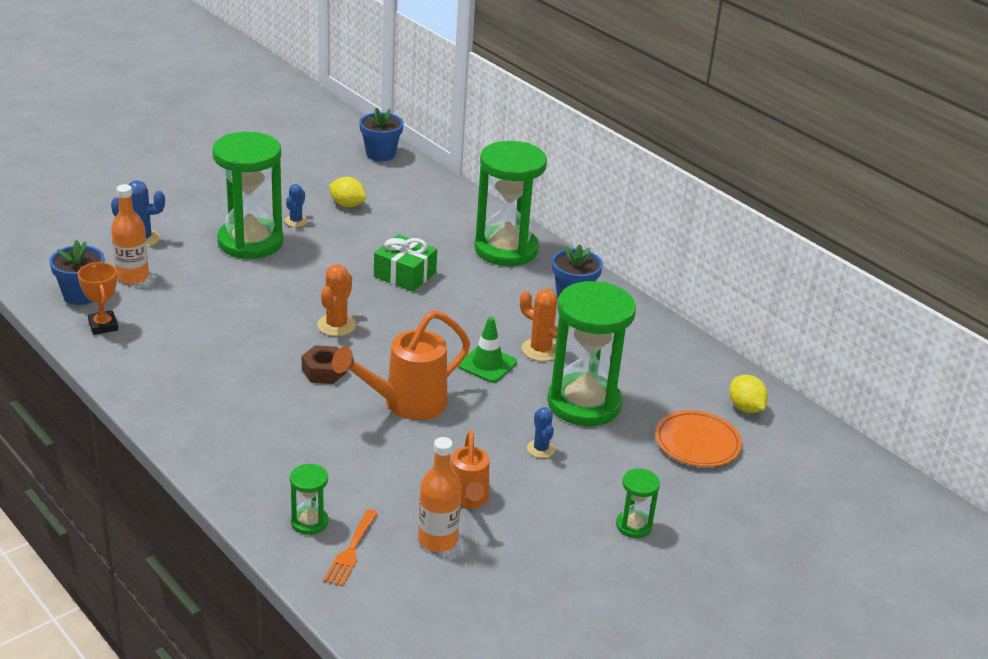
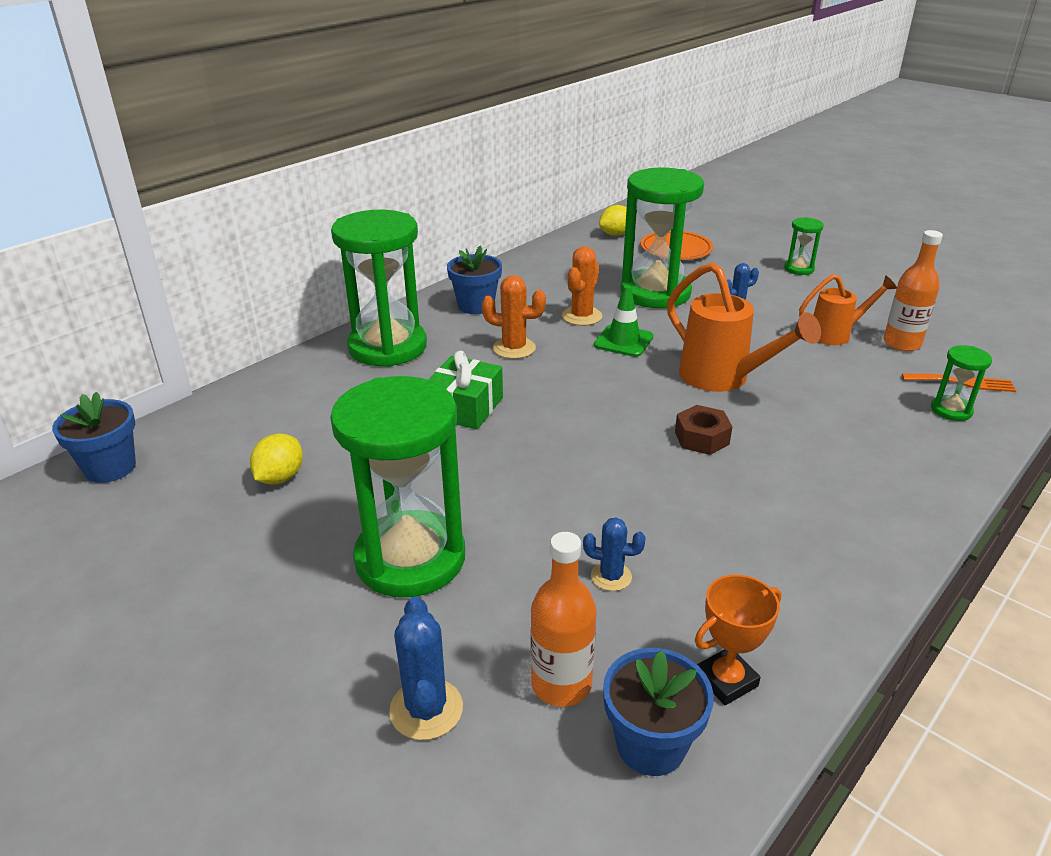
camera: 95 degrees left, 0 degrees up
(296, 221) = (336, 521): blue cactus -> blue cactus (611, 576)
(336, 325) = (601, 442): orange cactus -> orange cactus (514, 348)

